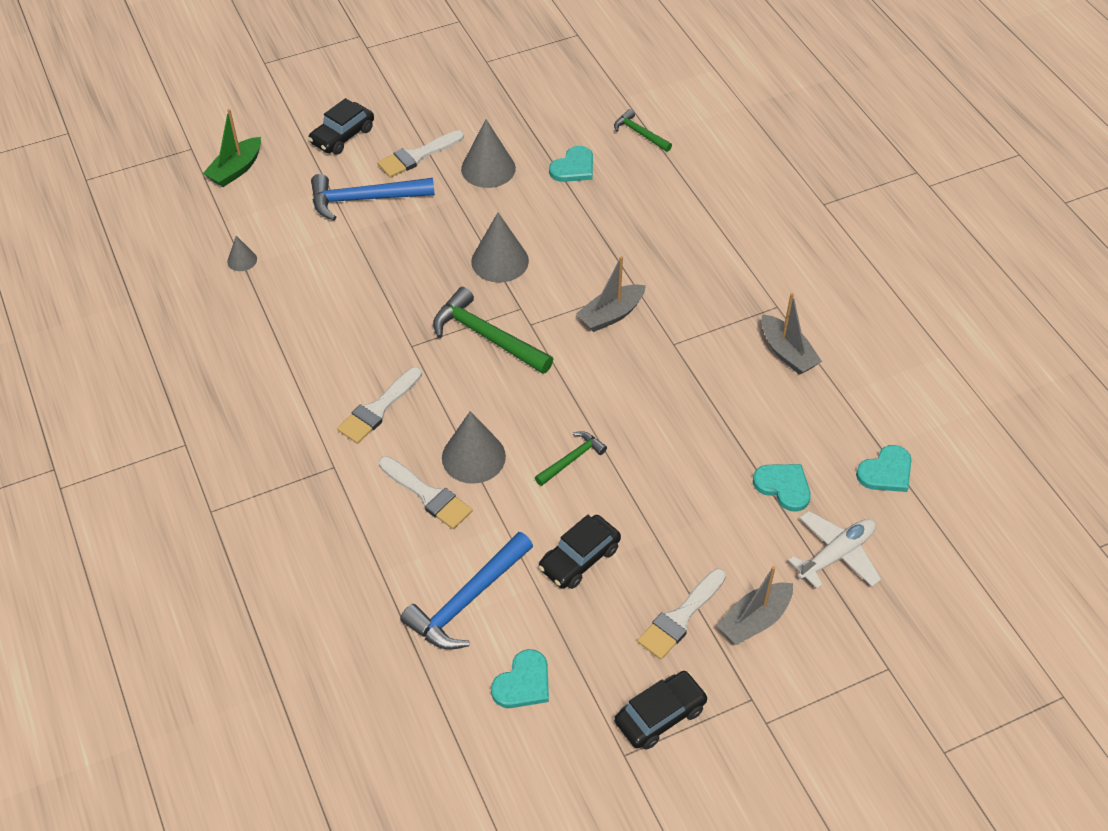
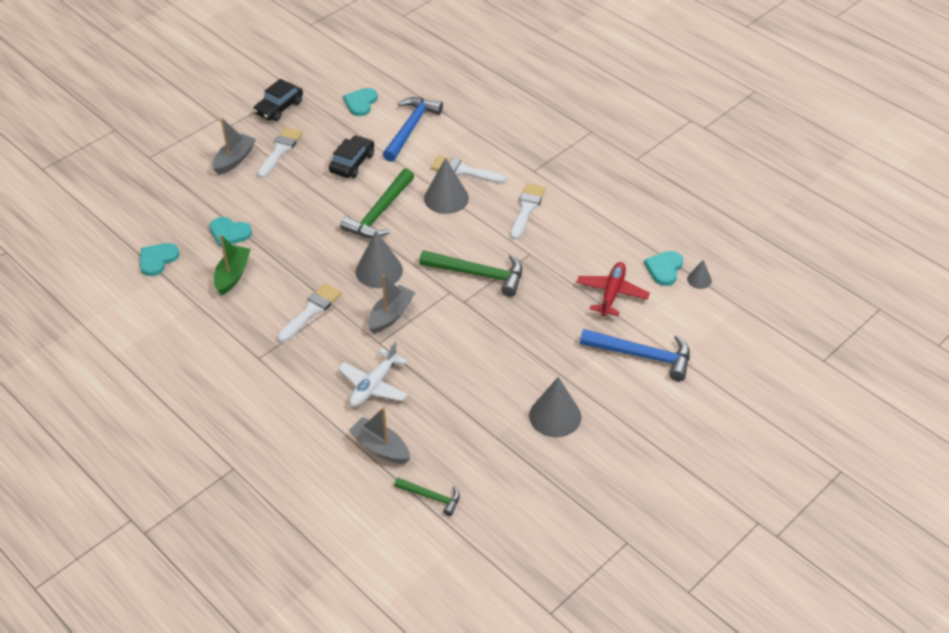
camera: 160 degrees right, 5 degrees down
(236, 169) = (769, 352): green boat -> green boat (232, 275)
(342, 136) = (705, 411): black car -> none
(349, 271) = (612, 294): none -> red plane
(364, 199) = (642, 356): blue hammer -> blue hammer turned 45 degrees clockwise
(417, 156) = (625, 410): white brush -> white brush (311, 311)
(500, 261) = (499, 334): grey cone -> grey cone (379, 270)
(572, 459) = (379, 213): green hammer -> green hammer, size x1.79
(573, 167) = (478, 440): turquoise heart -> turquoise heart (664, 269)
(787, 353) = (243, 323): grey boat -> grey boat (380, 447)
(836, 554) = (187, 204): white plane -> white plane (373, 385)

